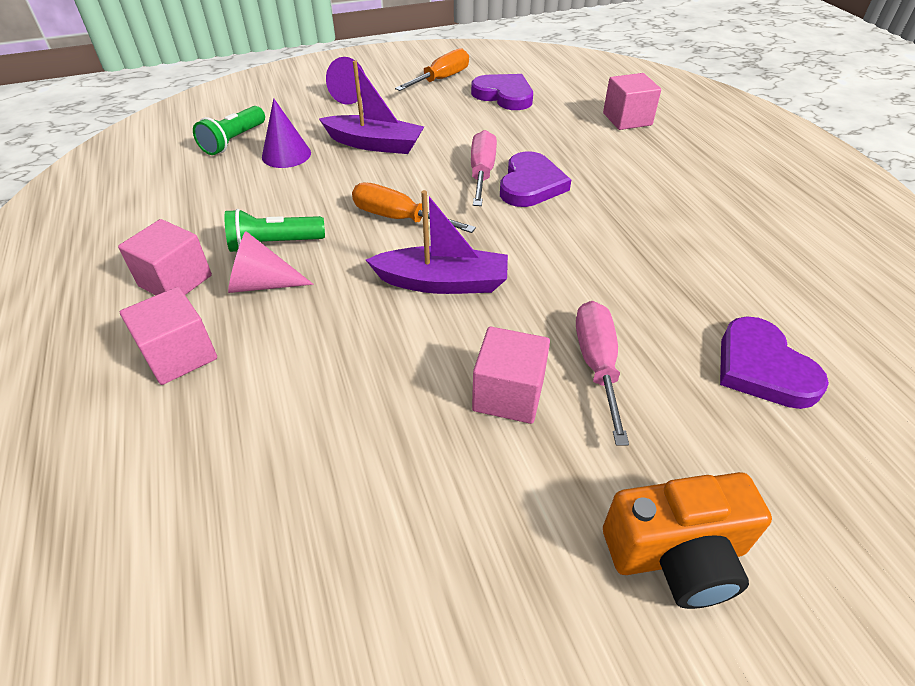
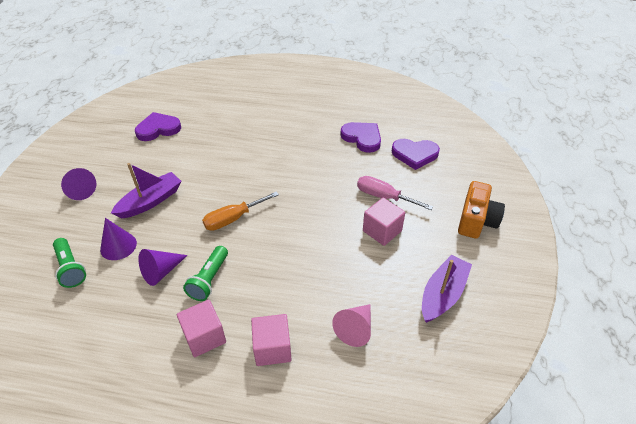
camera: 60 degrees left, 0 degrees up
(262, 284) = (241, 295): pink cone -> pink cone (355, 329)
(265, 201) = (161, 272): none -> purple cone
(441, 79) = (109, 144): orange screwdriver -> none
(443, 282) = (298, 222): purple boat -> purple boat (442, 294)
(482, 172) = (223, 171): pink screwdriver -> none
(530, 184) = (251, 159): purple heart -> purple heart (362, 138)
(627, 119) = (230, 100): pink cube -> none

